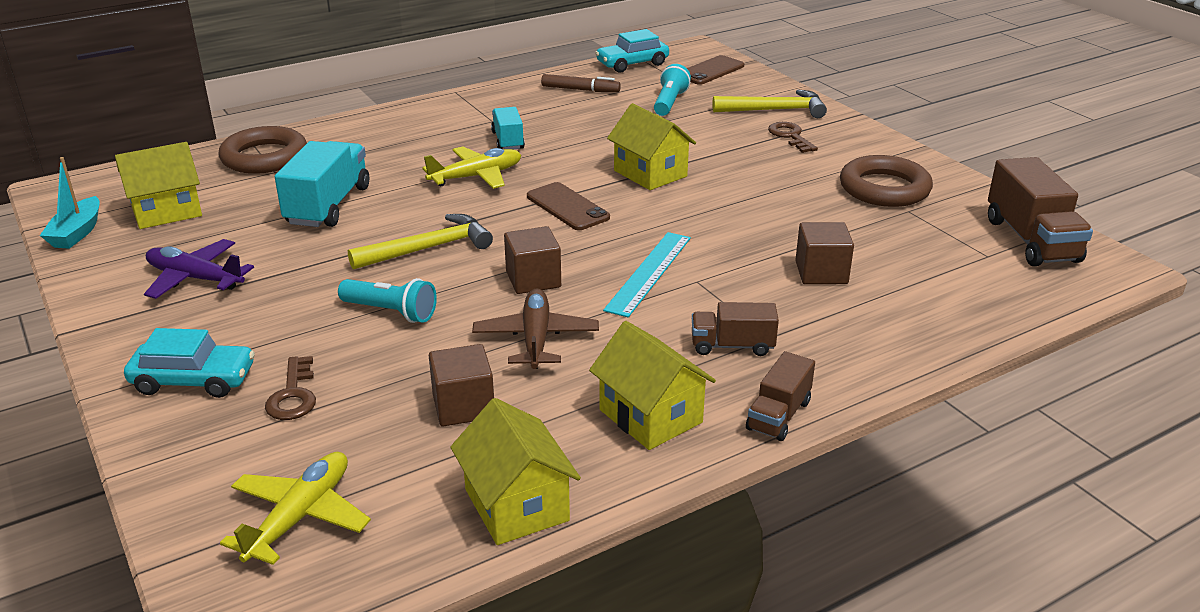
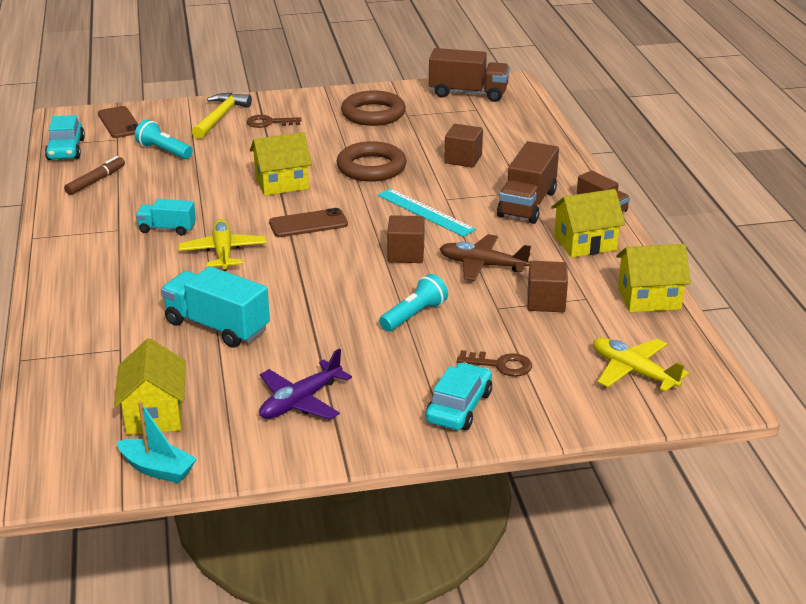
camera: 70 degrees left, 0 degrees up
(264, 157) = (82, 352): brown ring -> brown ring (371, 167)
(428, 248) = (329, 289): yellow hammer -> none
(732, 346) = (527, 204): brown truck -> brown truck, size x1.70

